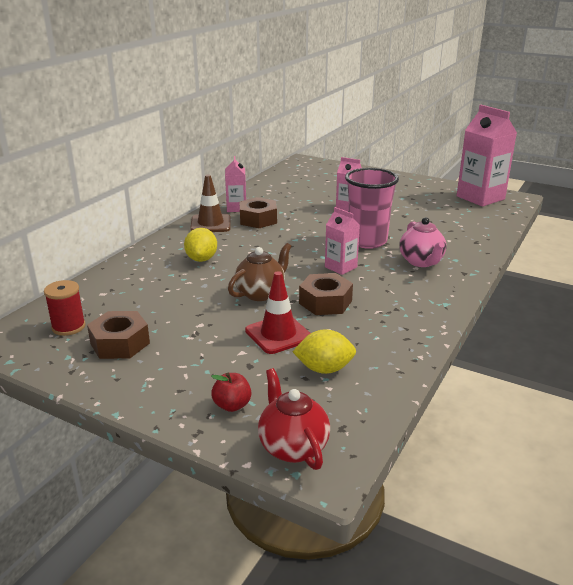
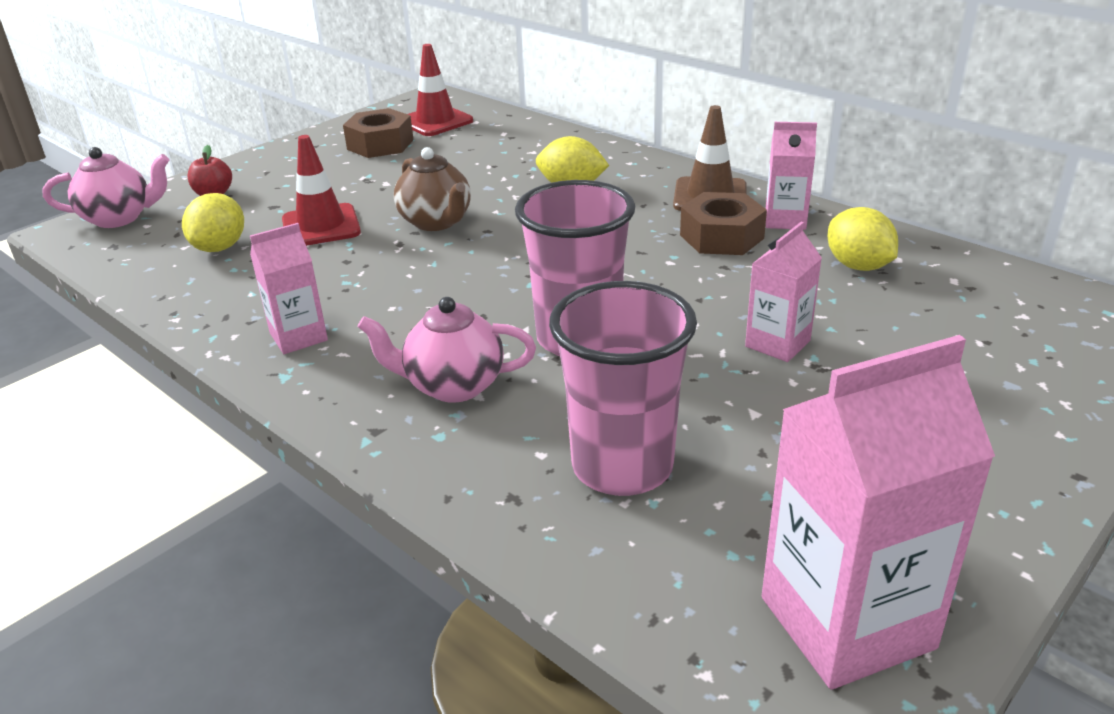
camera: 105 degrees right, 5 degrees up
(68, 327) = (435, 121): red spool -> red traffic cone
(278, 195) = (858, 266): none -> yellow lemon
(292, 447) = (119, 218): red teapot -> pink teapot
(325, 302) = (375, 266): brown nut -> none
(341, 267) = (481, 294): pink carton -> pink carton (298, 337)
(443, 227) = (622, 466): none -> pink cup

